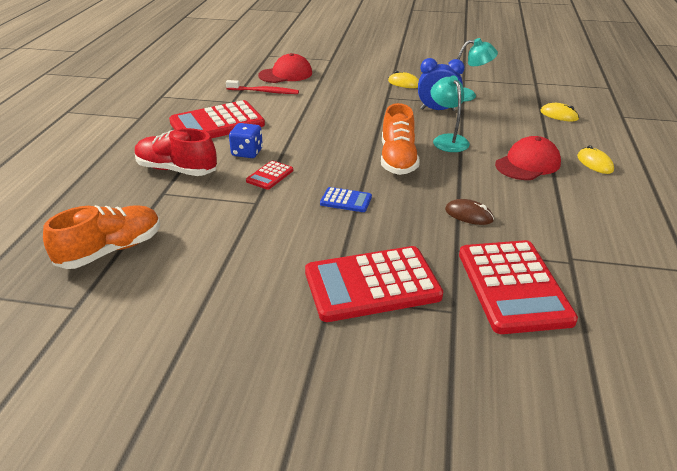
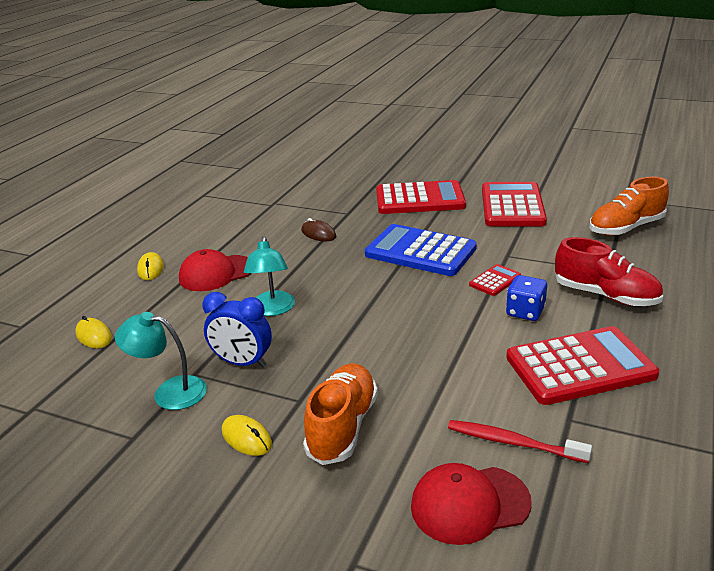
camera: 165 degrees left, 5 degrees down
(346, 200) = (420, 251): blue calculator -> blue calculator, size x2.18
(398, 159) = (348, 288): orange shoe -> orange shoe (342, 427)
(513, 286) = (326, 194): red calculator -> red calculator (512, 206)

